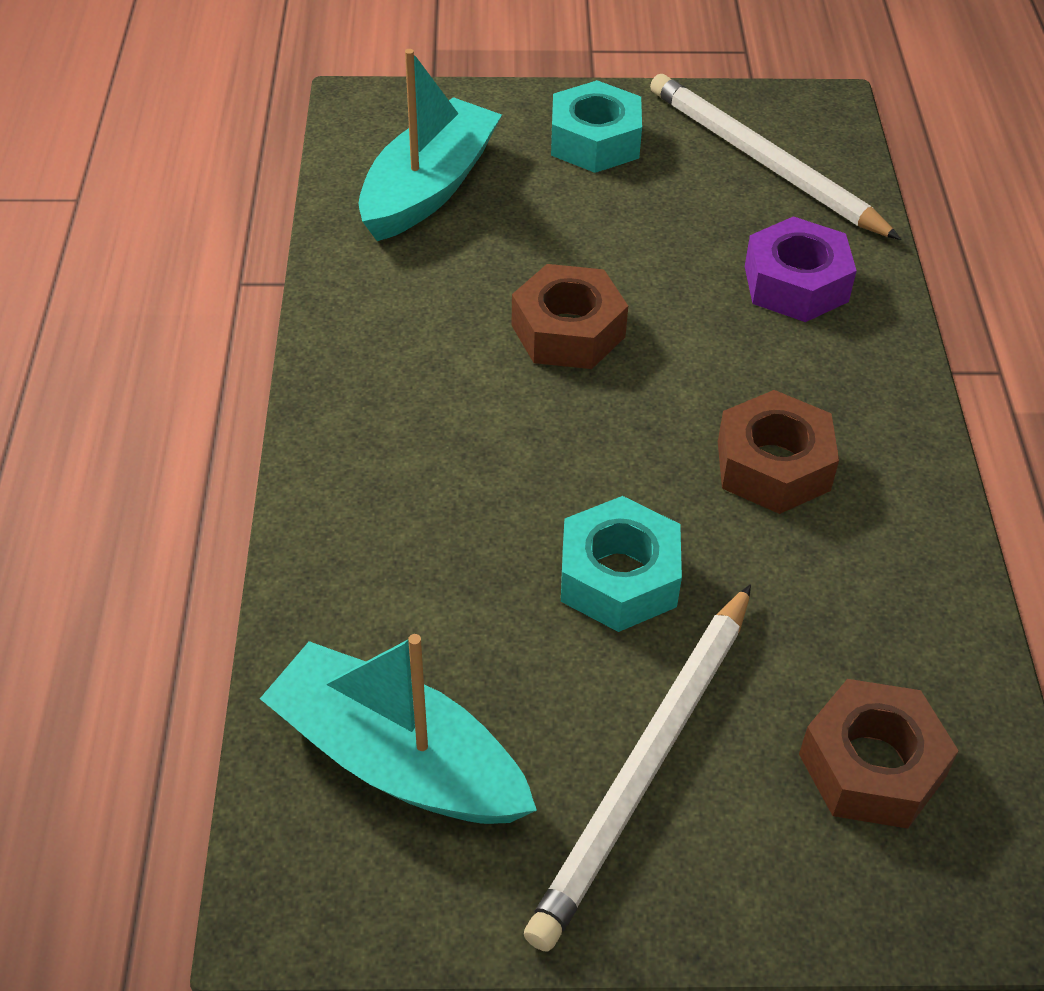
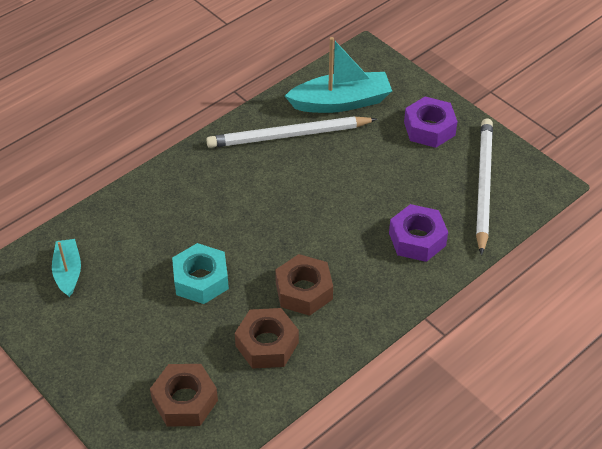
camera: 50 degrees right, 0 degrees up
(398, 760) = (68, 272): turquoise boat -> turquoise boat, size x0.58
(568, 331) = (309, 190): brown nut -> brown nut (267, 344)
(595, 141) = (429, 128): turquoise nut -> purple nut
(647, 765) = (126, 337): white pencil -> white pencil (289, 135)

